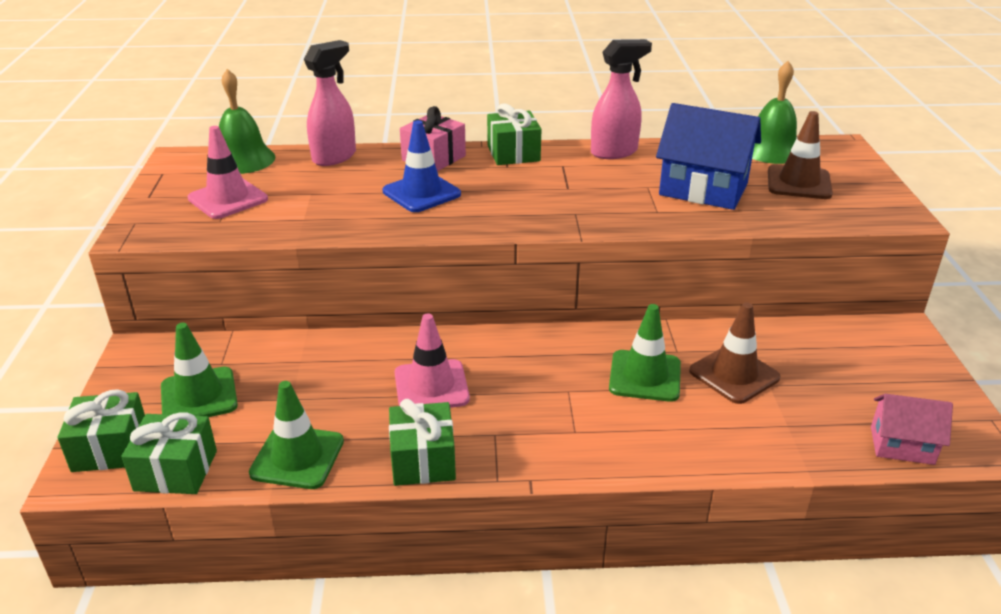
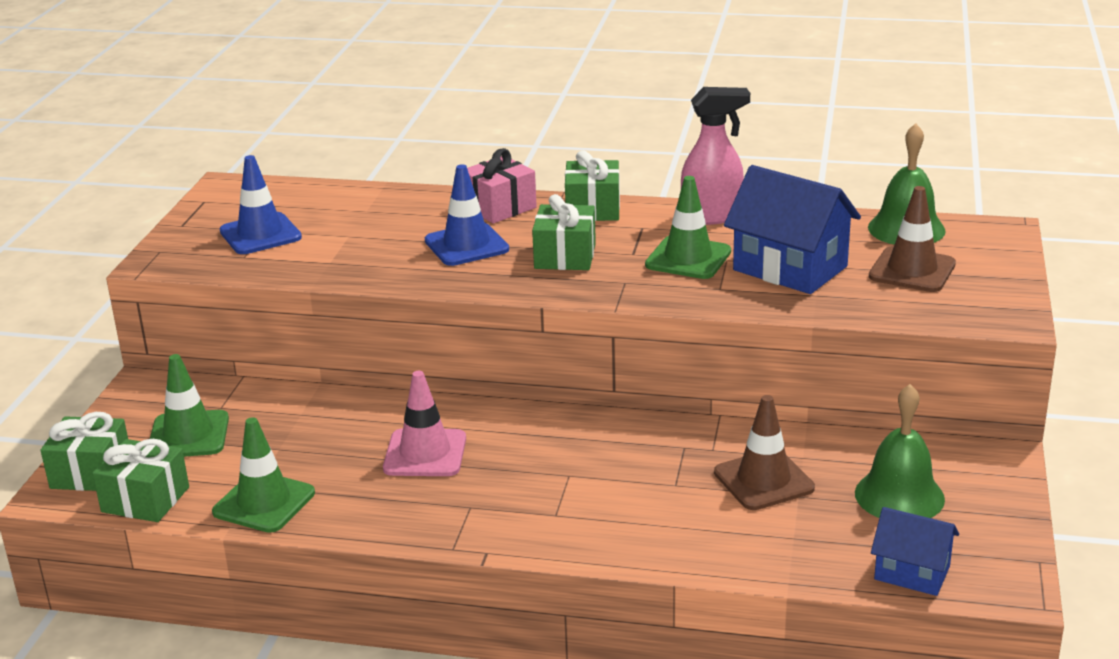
camera: 15 degrees right, 5 degrees down
(228, 199) = (260, 234): pink traffic cone -> blue traffic cone
(243, 159) = (292, 193): green bell -> green bell (899, 496)
(335, 157) = (391, 197): pink spray bottle -> none
(423, 460) = (386, 521): green gift -> green gift (565, 256)
(645, 376) = (661, 470): green traffic cone -> green traffic cone (688, 258)
(902, 445) = (912, 573): pink house -> blue house

